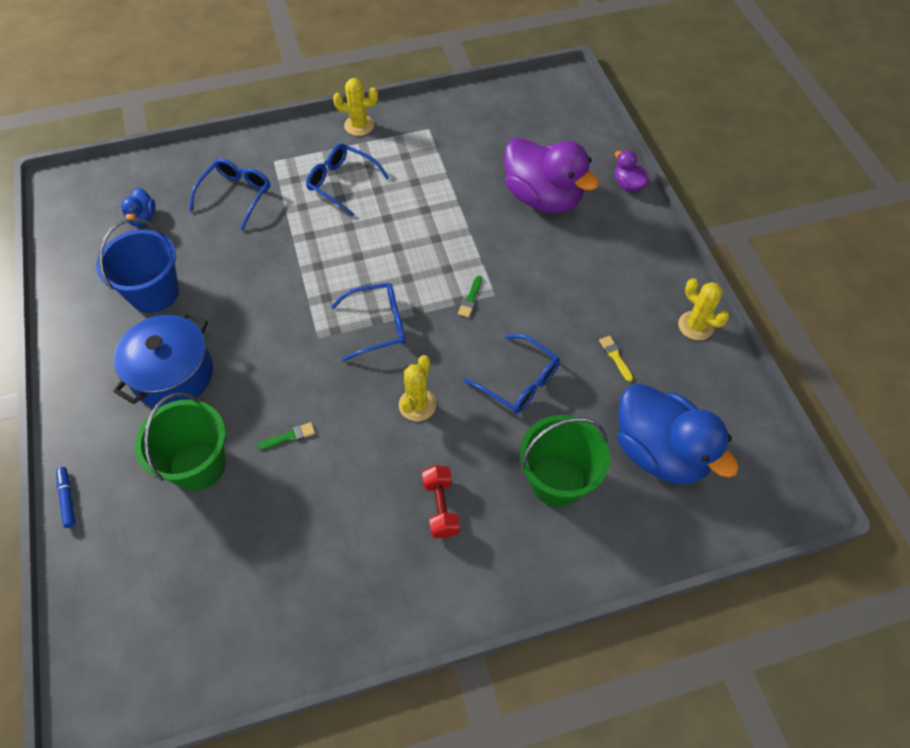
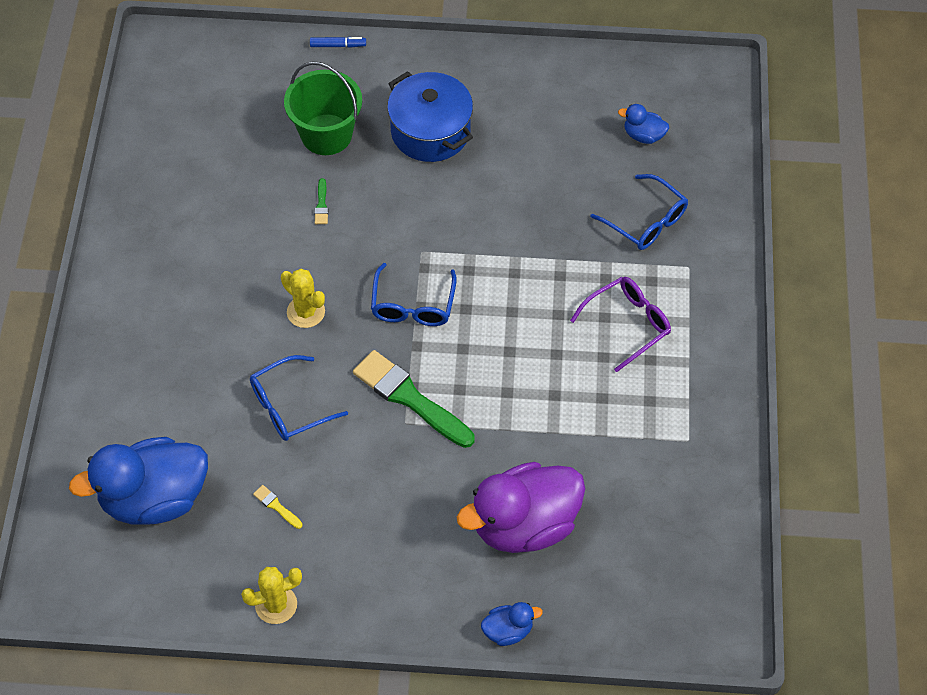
camera: 110 degrees right, 0 degrees up
(154, 292) = (536, 131): blue bucket -> none
(342, 183) = (628, 324): blue glasses -> purple glasses
(359, 125) = (720, 367): yellow cactus -> none
(441, 507) = (195, 299): red dumbbell -> none
(470, 299) = (409, 398): green brush -> green brush, size x2.43
(557, 480) = (172, 399): green bucket -> none
(615, 356) = (276, 506): yellow brush -> yellow brush turned 135 degrees counterclockwise
(628, 185) = (508, 630): purple duck -> blue duck

